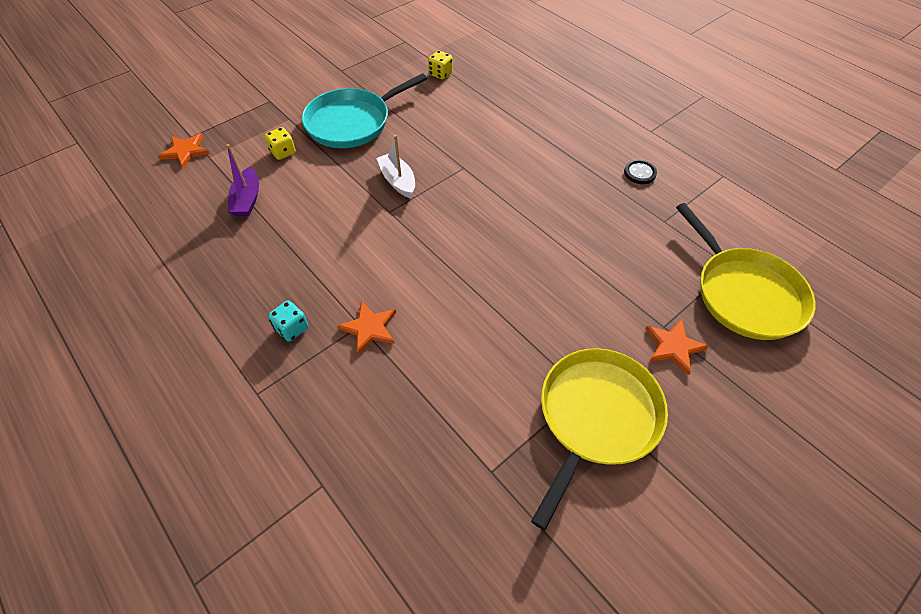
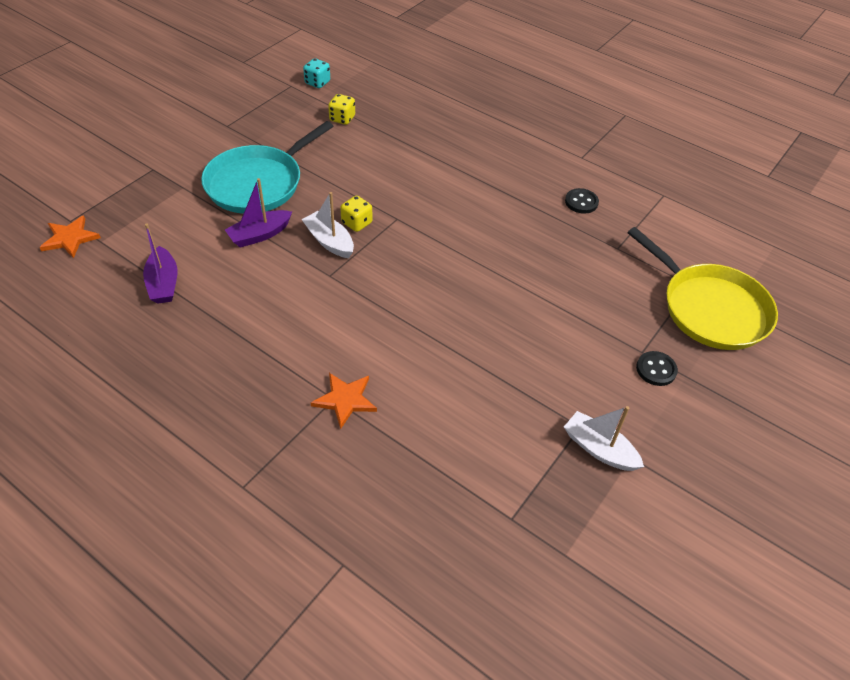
camera: 15 degrees left, 5 degrees down
(283, 152) = (188, 226): yellow dice -> yellow dice (357, 223)
(292, 328) = (260, 414): turquoise dice -> turquoise dice (317, 83)
(340, 167) = (259, 235): none -> purple boat
(596, 417) = (599, 449): yellow pan -> white boat
(674, 347) = (656, 369): orange star -> black button

